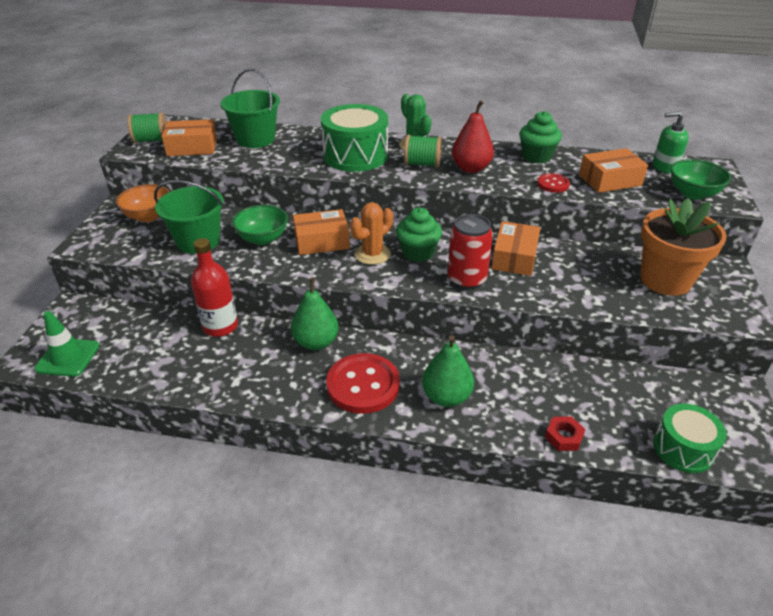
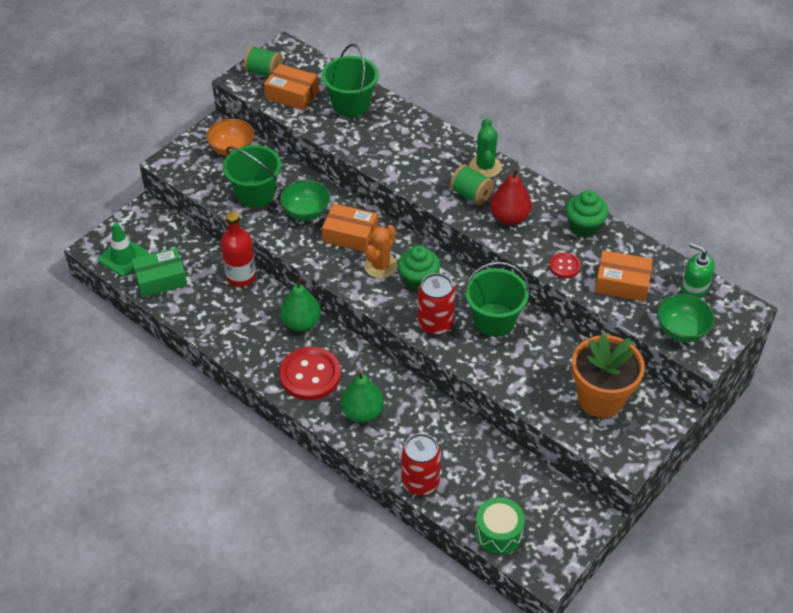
camera: 30 degrees right, 10 degrees up
(127, 361) = (161, 279): none -> green box
(355, 155) = (421, 160): green drum -> none
(372, 254) = (380, 266): orange cactus -> orange cactus turned 45 degrees counterclockwise
(514, 257) = (494, 320): orange box -> green bucket
(563, 436) = (420, 482): red nut -> red can

